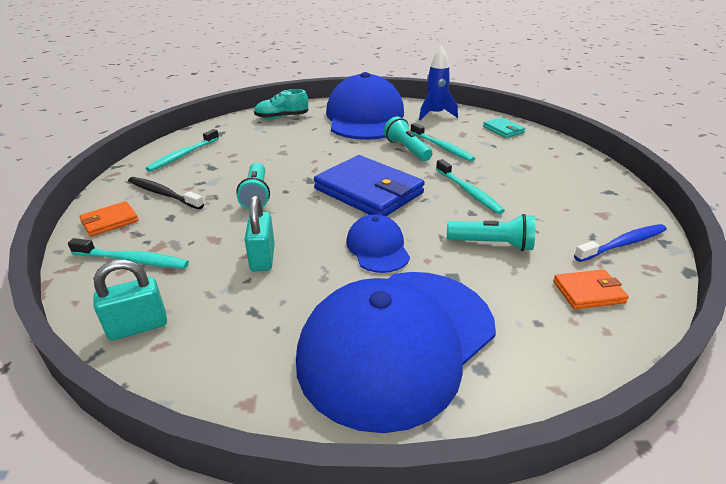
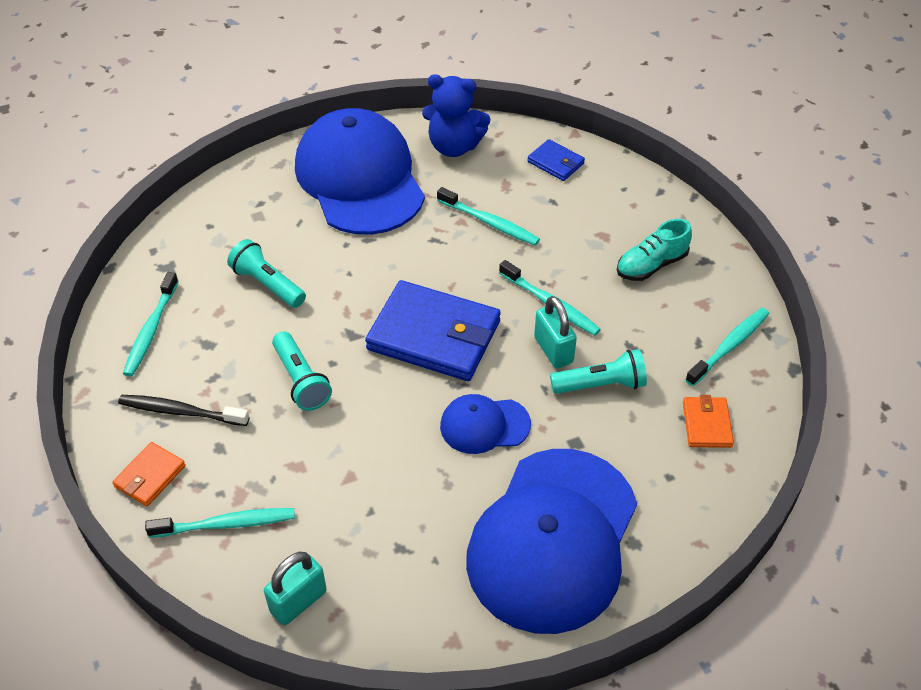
camera: 20 degrees left, 15 degrees up
(262, 258) = (369, 477): turquoise padlock -> turquoise padlock (553, 350)
(282, 117) = (237, 207): turquoise shoe -> turquoise shoe (651, 265)
(377, 247) = (484, 425): blue cap -> blue cap turned 60 degrees counterclockwise
(407, 149) = (446, 239): turquoise flashlight -> turquoise flashlight (267, 284)
(435, 114) = (454, 146): blue rocket -> blue teddy bear
(503, 130) = (555, 162): turquoise wallet -> blue wallet
(588, 292) = (706, 424): orange wallet -> orange wallet turned 60 degrees counterclockwise
(622, 244) = (729, 346): blue toothbrush -> turquoise toothbrush

